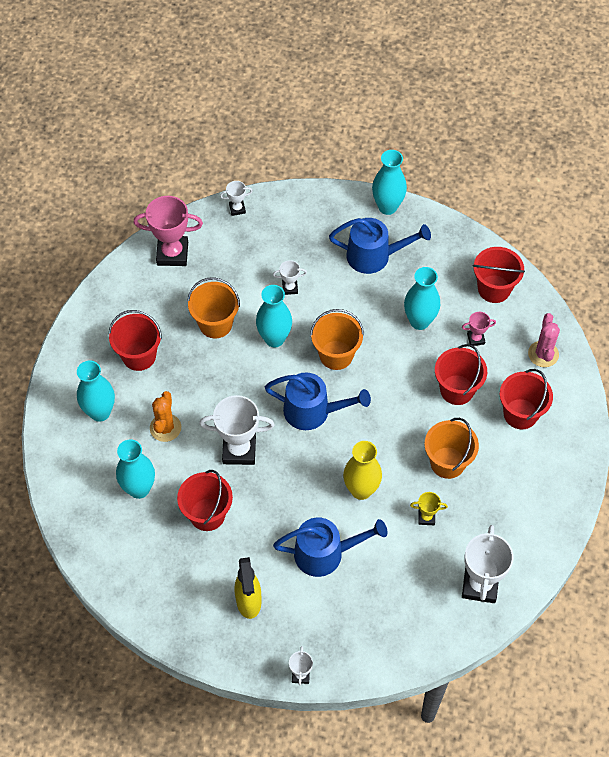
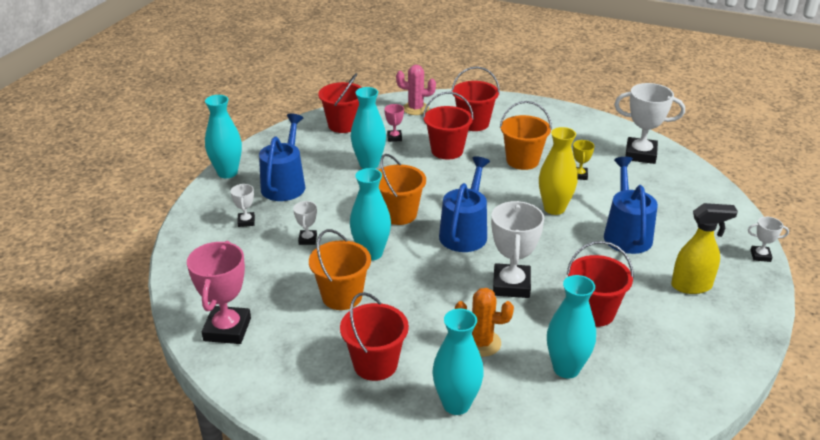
camera: 85 degrees left, 25 degrees down
(237, 209) = (183, 273): white trophy -> white trophy (246, 221)

